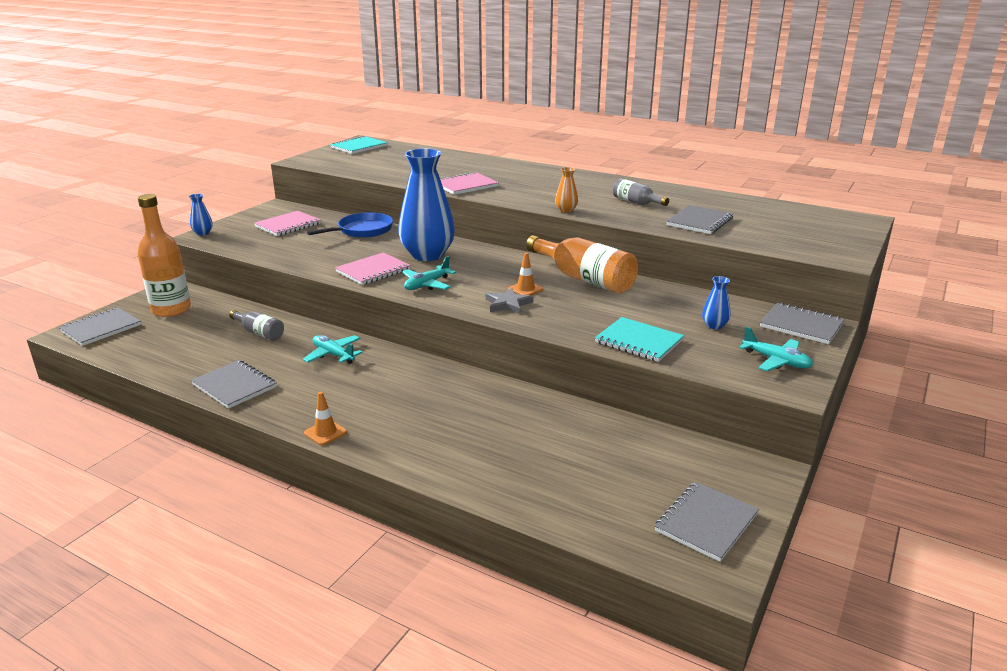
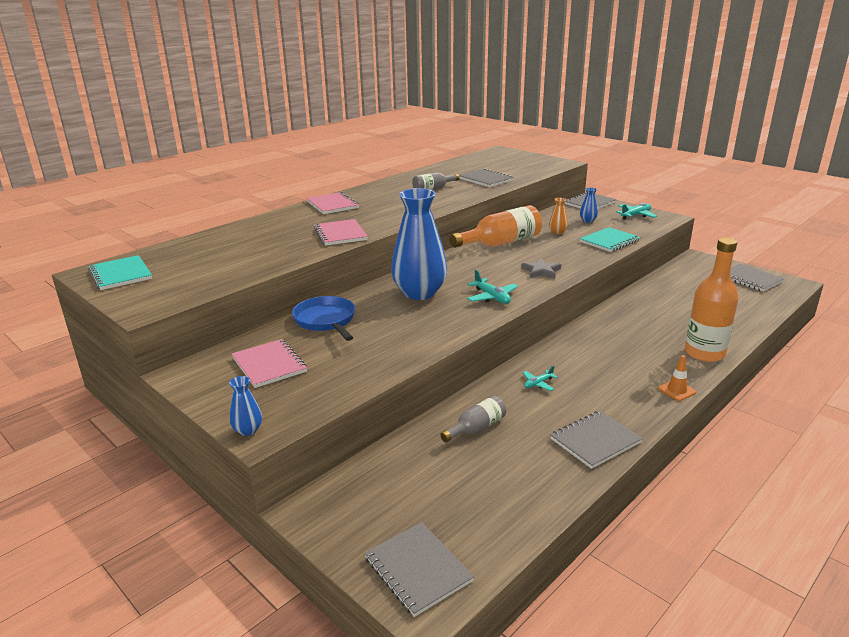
camera: 75 degrees left, 0 degrees up
(171, 310) = (381, 503): orange bottle -> orange bottle (704, 353)
(333, 355) = (538, 384): turquoise plane -> turquoise plane, size x0.63
(373, 271) = (447, 319): pink notebook -> pink notebook (332, 205)
(525, 289) = (514, 263): orange traffic cone -> none
(566, 210) = (438, 208): orange vase -> orange vase (557, 232)

